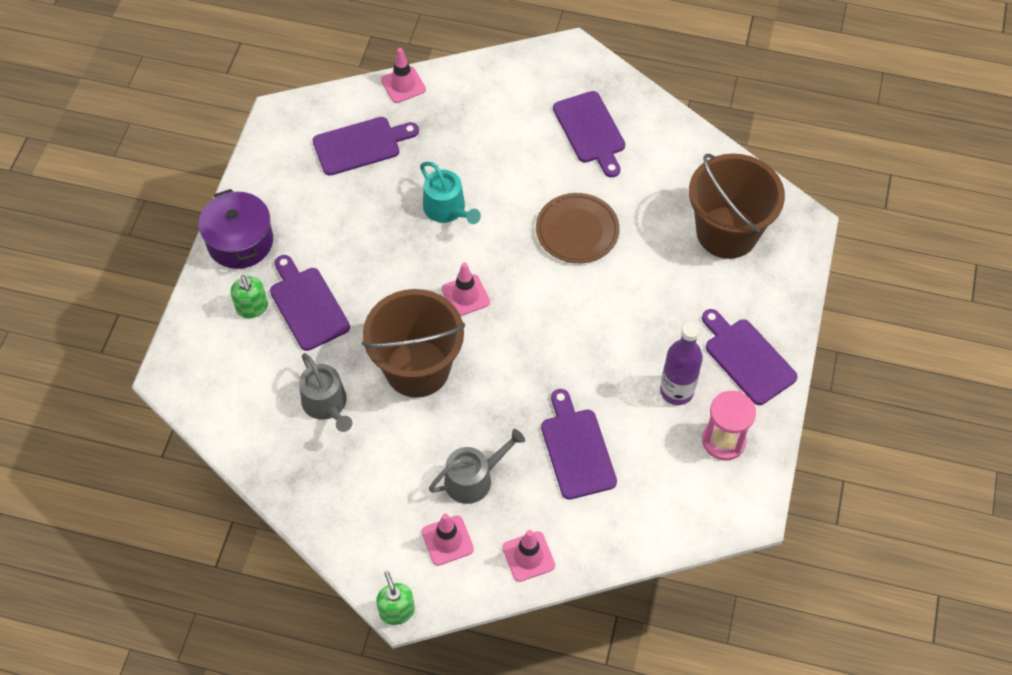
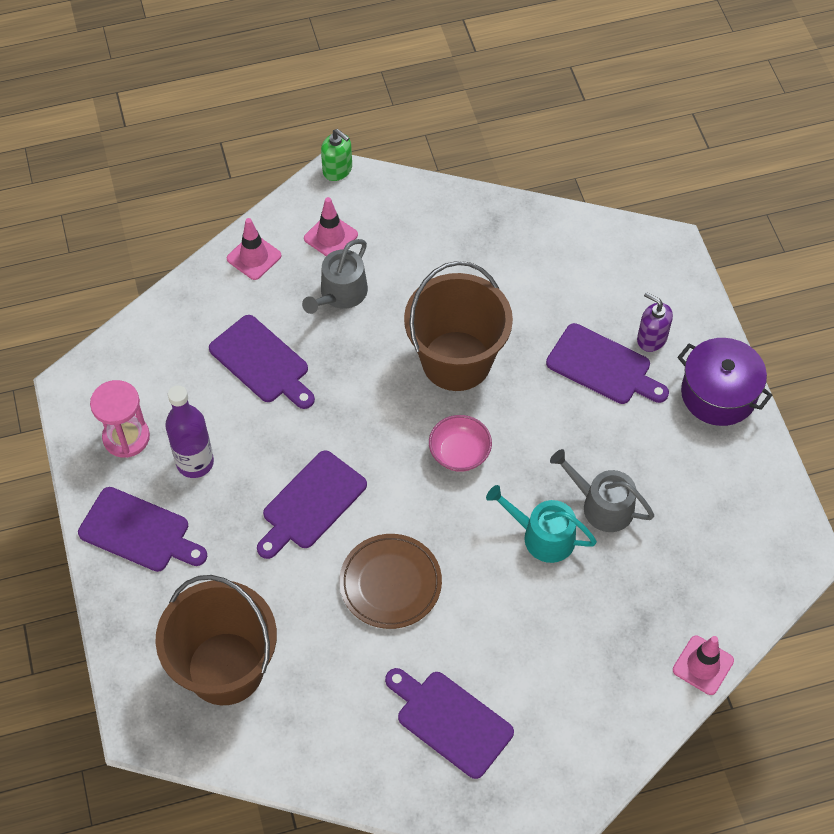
camera: 150 degrees right, 0 degrees up
(252, 308) = (651, 338): green soap dispenser -> purple soap dispenser
(326, 404) = (514, 290): grey watering can -> grey watering can (601, 505)
(361, 145) = (688, 562): purple cutting board -> purple cutting board (311, 503)
(465, 296) = (459, 453): pink traffic cone -> pink bowl

